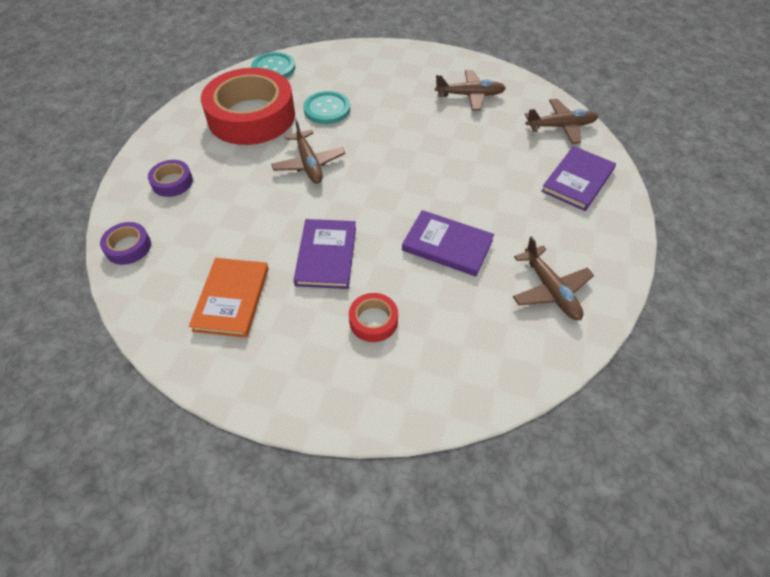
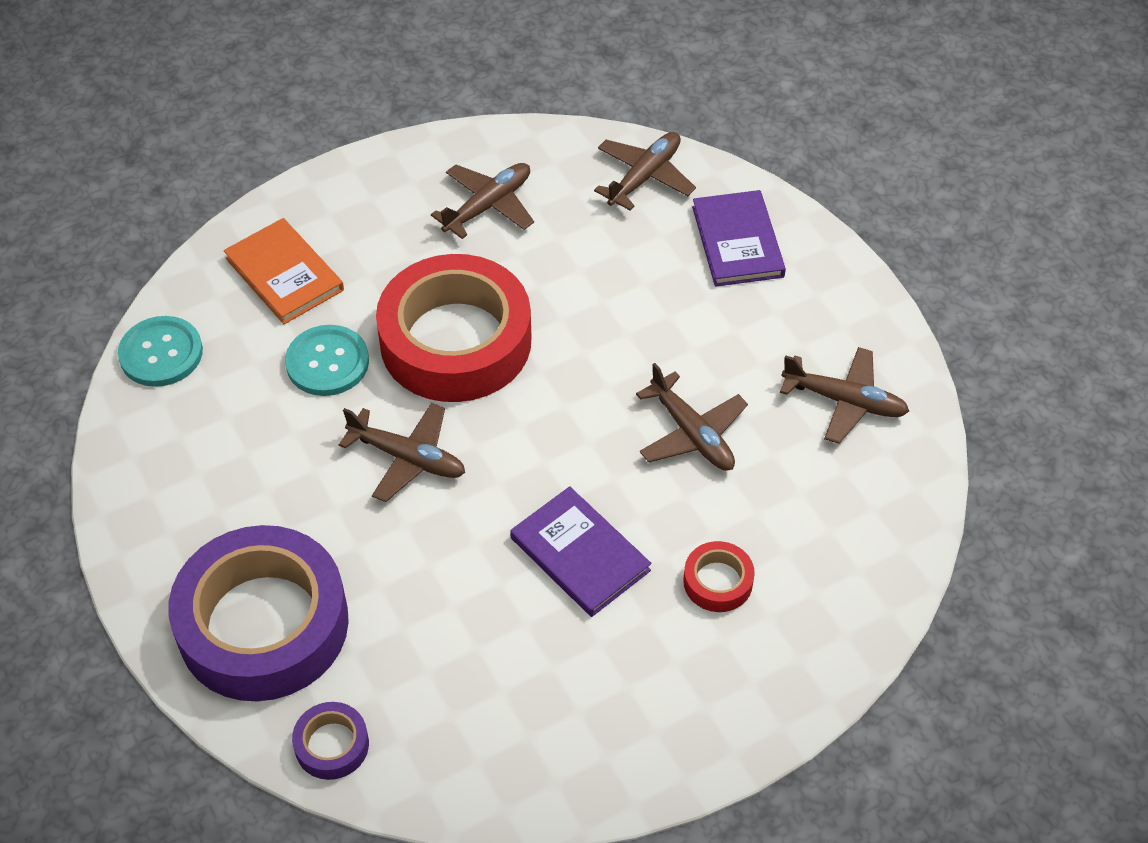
camera: 45 degrees left, 0 degrees up
(172, 182) = (263, 624): purple tape -> purple tape, size x2.40
(231, 299) = (542, 691): orange book -> orange book (284, 274)
(251, 116) = (236, 450): red tape -> red tape (455, 341)
(447, 245) = (692, 434): purple book -> brown plane

